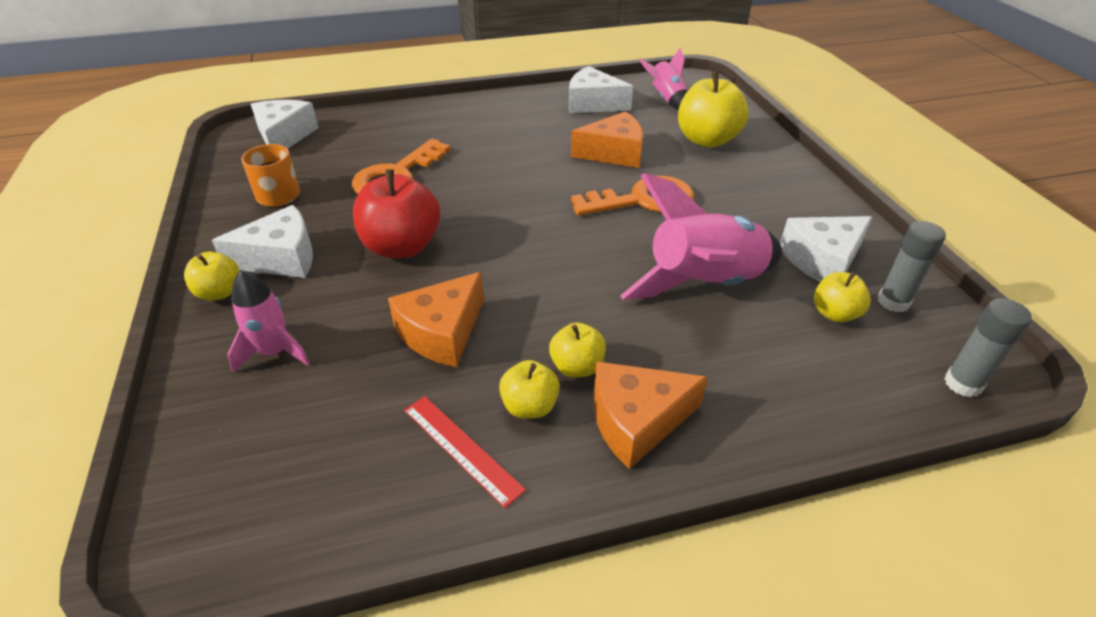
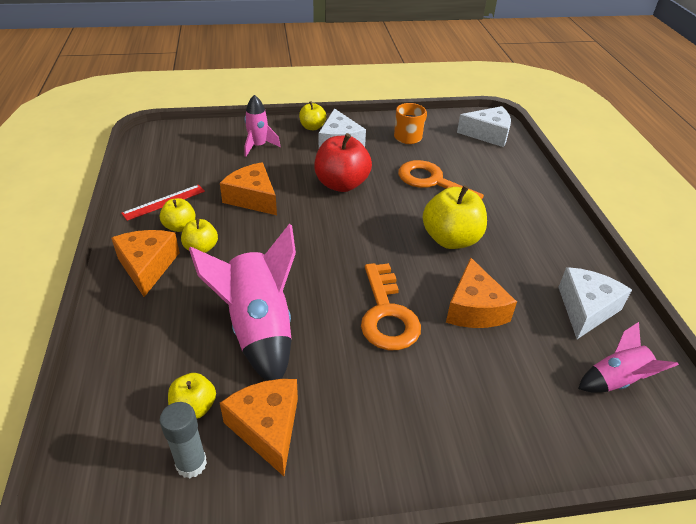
camera: 95 degrees right, 0 degrees up
(707, 140) = (511, 396): yellow apple -> yellow apple (451, 239)
(822, 260) = (267, 428): white cheese -> orange cheese
(963, 384) = (80, 469): grey glue stick -> none

